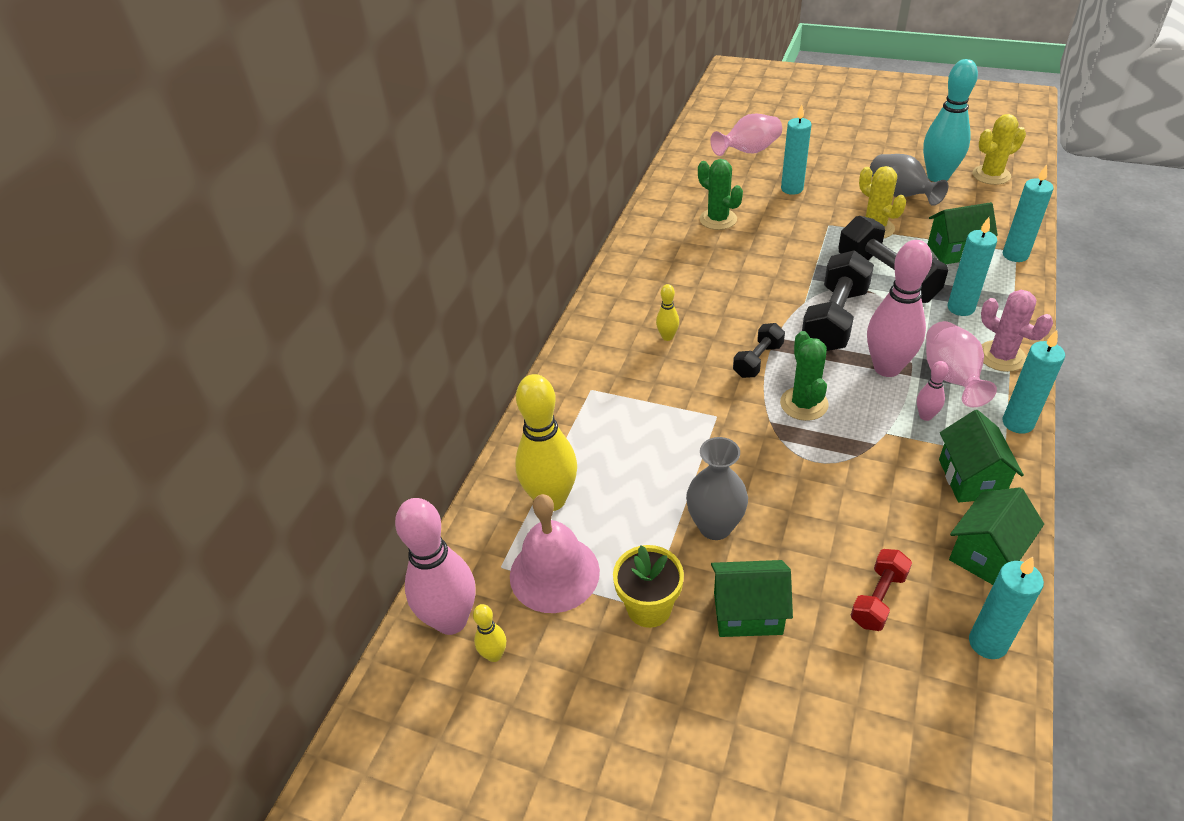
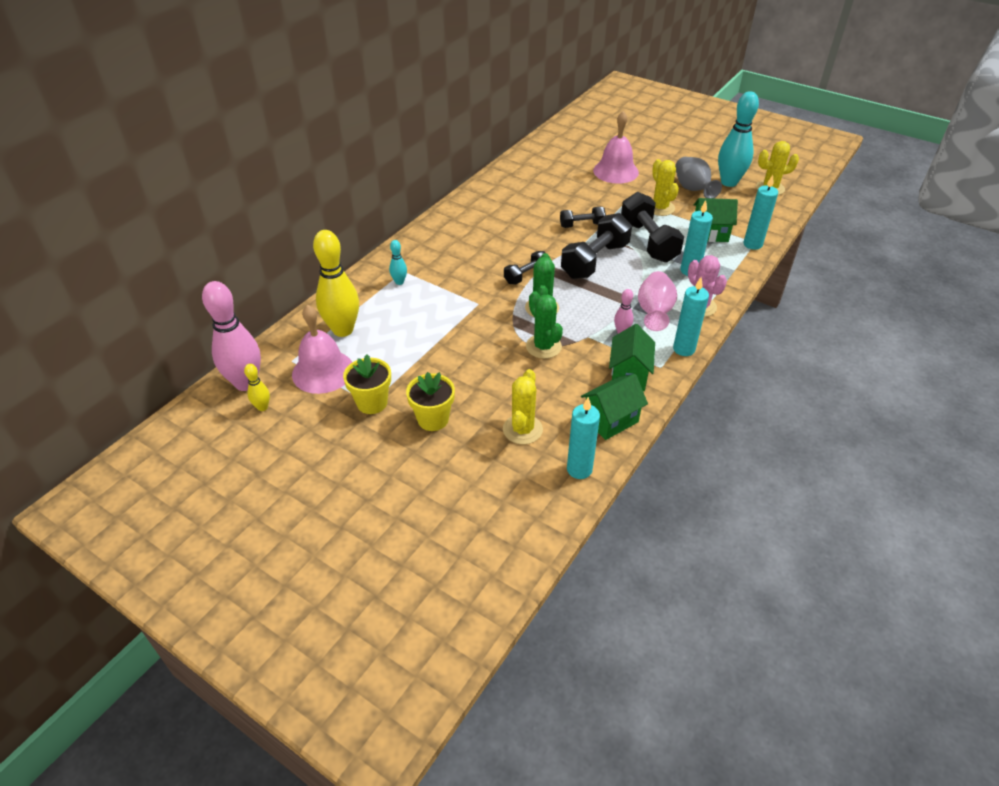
camera: 10 degrees right, 0 degrees up
(593, 407) = (399, 282): none -> turquoise bowling pin
(667, 337) = (472, 249): yellow bowling pin -> none
(715, 526) = (440, 367): grey vase -> none
(718, 219) = (550, 182): green cactus -> green cactus (543, 346)
(747, 613) = (433, 419): green house -> yellow flower pot
(748, 151) = (599, 141): pink vase -> none
(790, 272) = (582, 225): none -> black dumbbell
(792, 189) = (615, 171): turquoise candle -> pink bell
(878, 598) = (522, 429): red dumbbell -> yellow cactus
(887, 368) = (613, 298): pink bowling pin -> none

